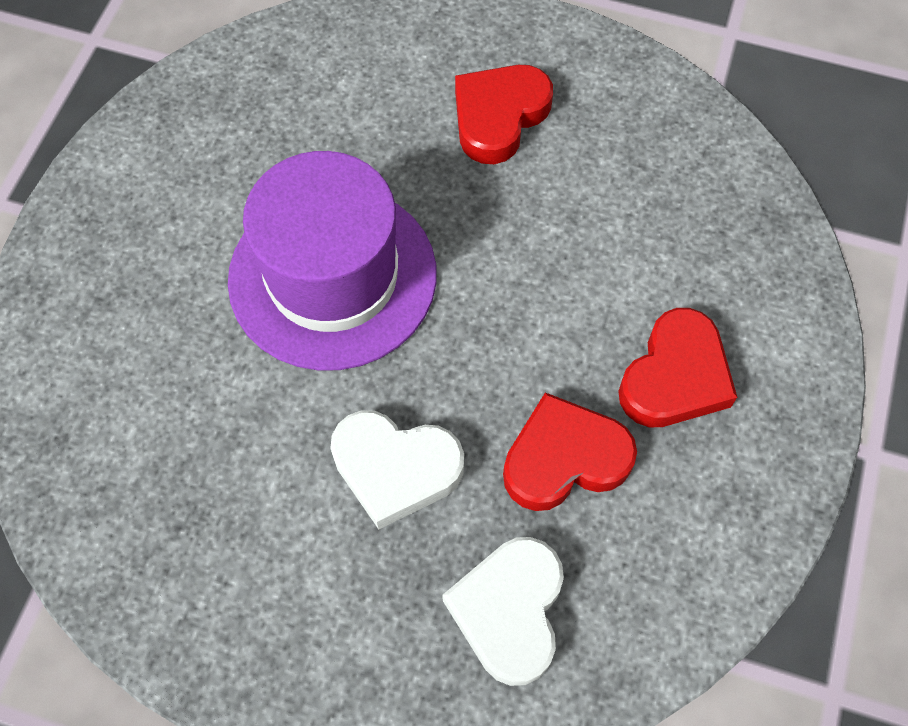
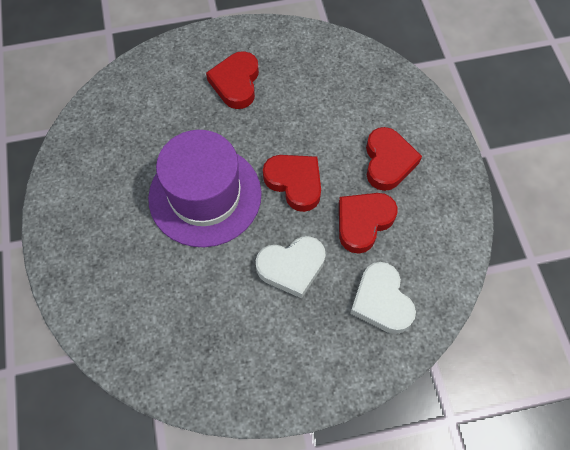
camera: 30 degrees left, 0 degrees up
(490, 330) = (295, 183): none -> red heart

